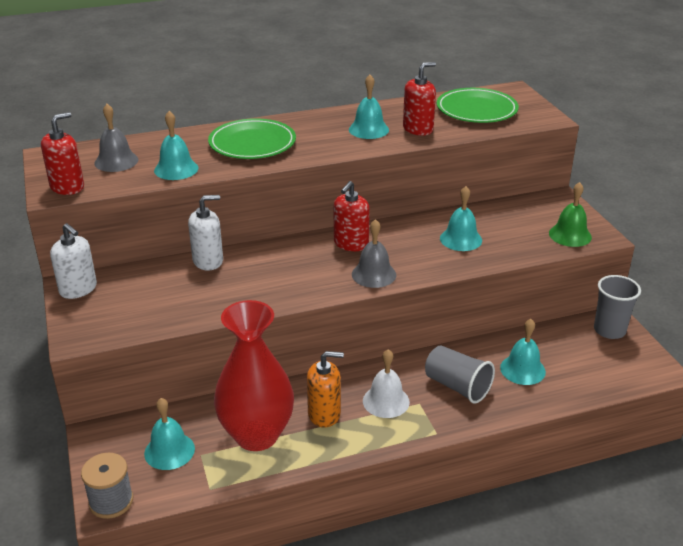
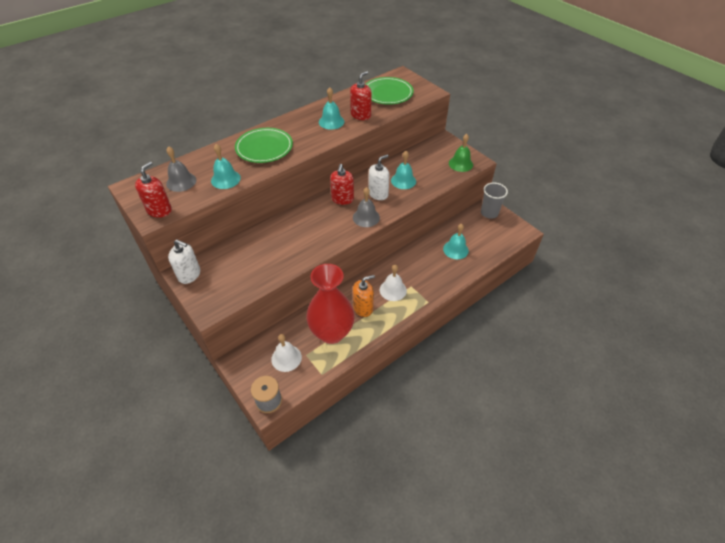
camera: 20 degrees left, 15 degrees up
(169, 451) = (286, 358): turquoise bell -> white bell
(208, 261) = (262, 233): white soap dispenser -> white soap dispenser (378, 194)
(457, 386) = (426, 270): grey cup -> none

